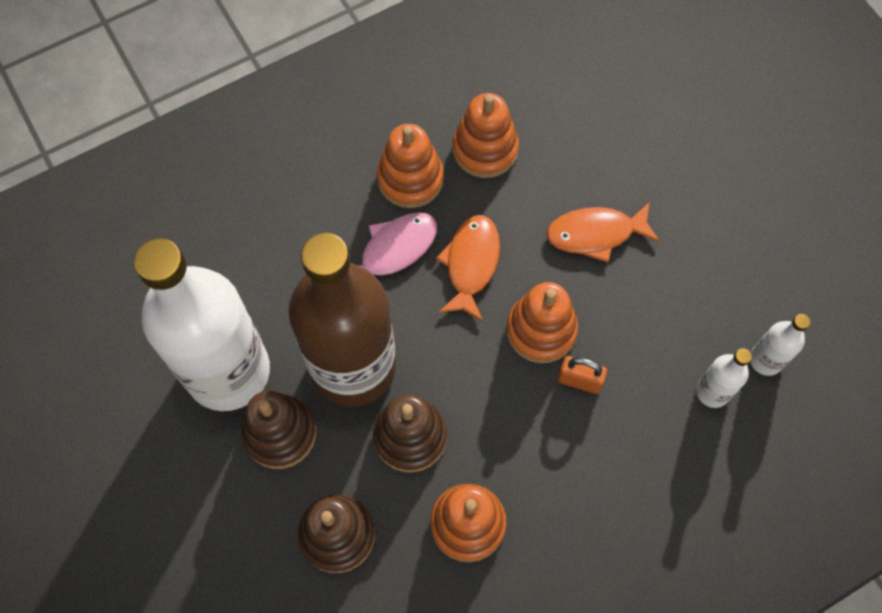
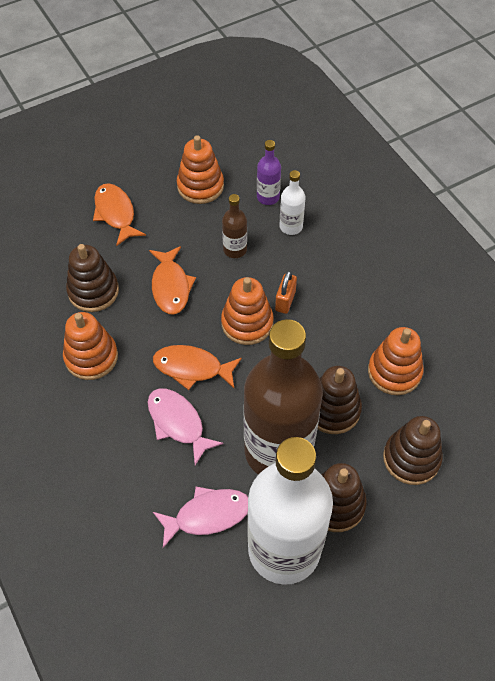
camera: 90 degrees left, 10 degrees down
(274, 287) = (207, 515): none -> pink fish
(410, 179) = (113, 411): orange stacking toy -> orange stacking toy (200, 186)
(583, 143) = (93, 291): none -> brown stacking toy
(663, 314) = (235, 249): none -> brown bottle
(713, 160) = (116, 213): none -> orange fish
(766, 360) = (268, 197): white bottle -> purple bottle

